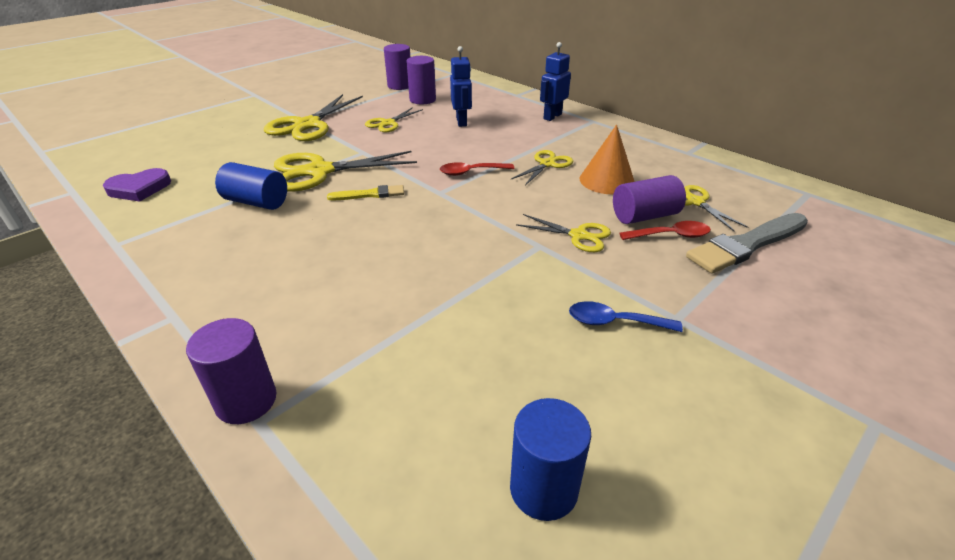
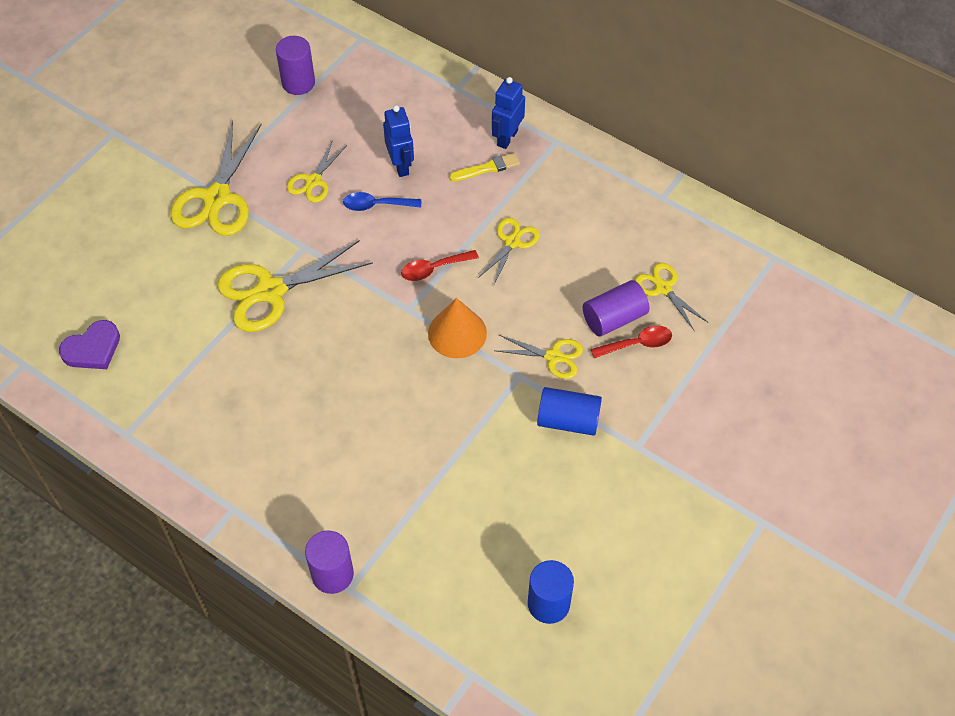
camera: 10 degrees left, 20 degrees up
(256, 202) = (228, 352): blue cylinder -> blue cylinder (568, 420)
(369, 194) = (338, 323): yellow brush -> yellow brush (487, 168)
(422, 100) = (339, 117): purple cylinder -> none
(607, 180) = (576, 264): orange cone -> orange cone (457, 333)
(615, 322) = (589, 458): blue spoon -> blue spoon (376, 205)
(747, 245) = (704, 346): grey brush -> none

